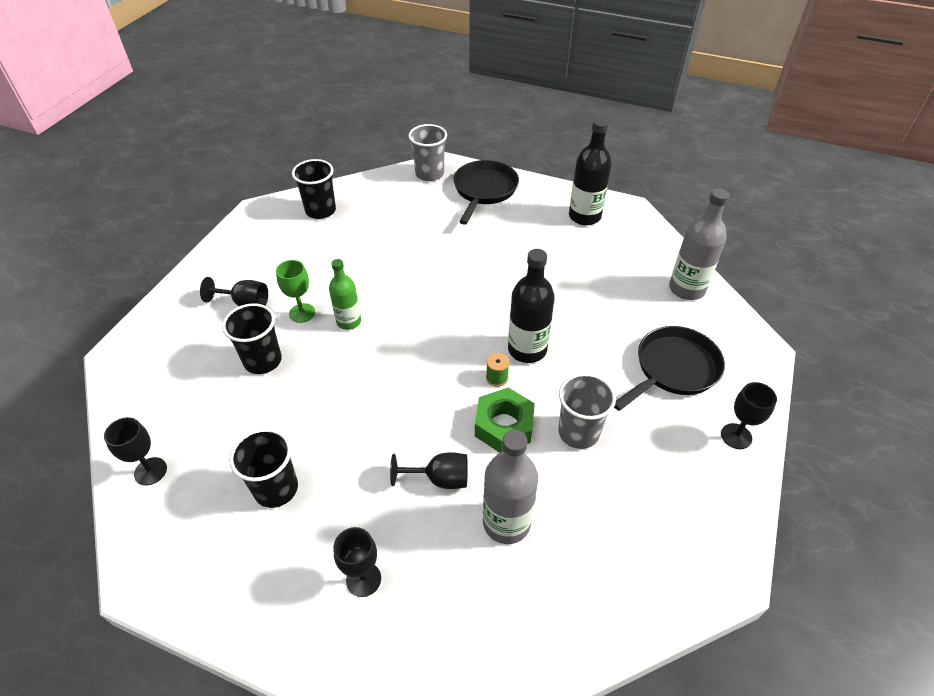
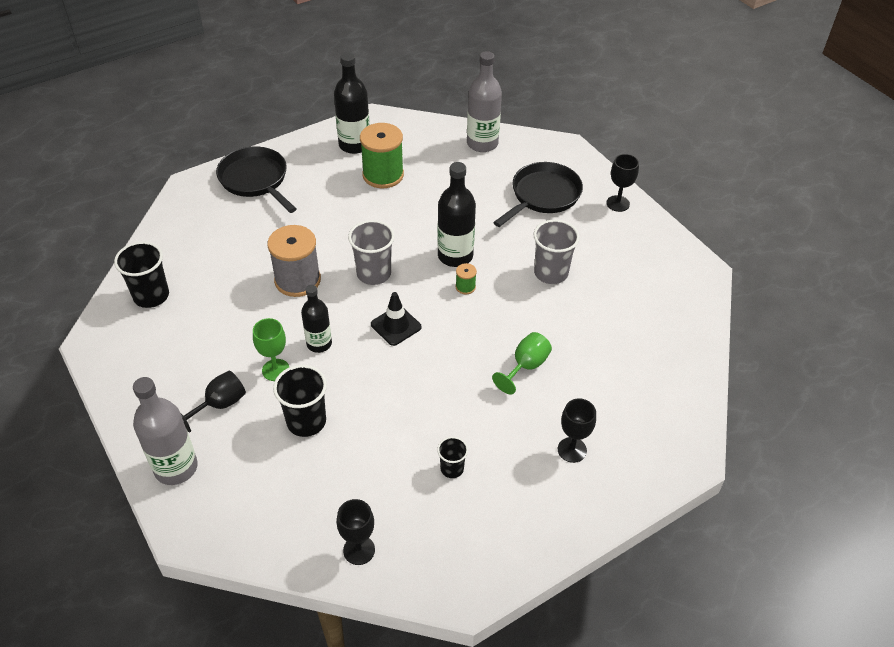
camera: 55 degrees left, 0 degrees up
(276, 489) = (452, 469): black cup -> black cup, size x0.57
(348, 321) = (319, 344): green bottle -> black bottle
(404, 271) = (297, 280): none -> grey spool
(408, 357) = (396, 326): none -> black traffic cone
(429, 174) = (191, 200): grey cup -> grey cup (374, 274)
(439, 479) = (525, 366): black goblet -> green goblet
(504, 426) = (511, 307): green nut -> none
(506, 523) = (589, 350): grey bottle -> grey bottle (176, 468)
(570, 251) = (383, 175): none -> green spool
(673, 369) = (543, 196): black pan -> black pan turned 45 degrees clockwise

